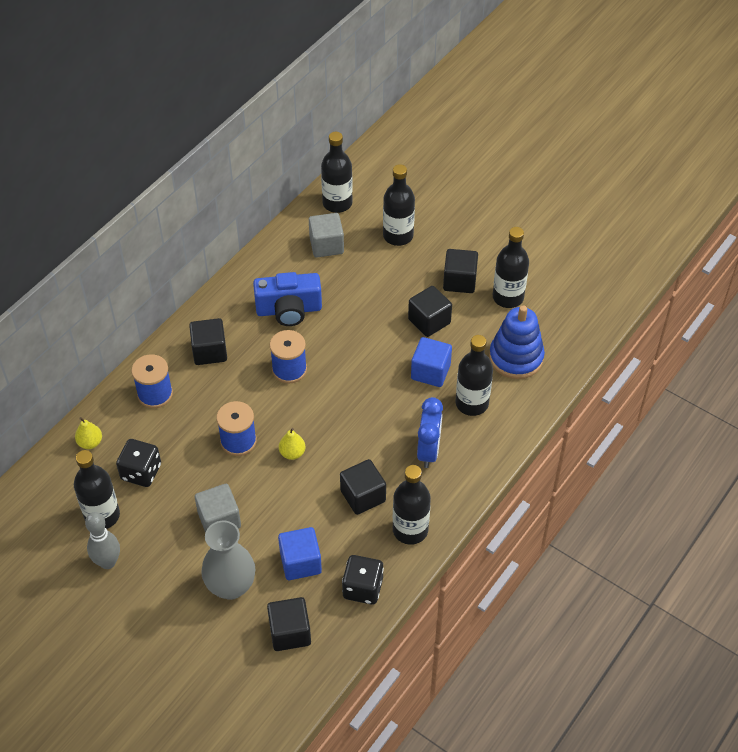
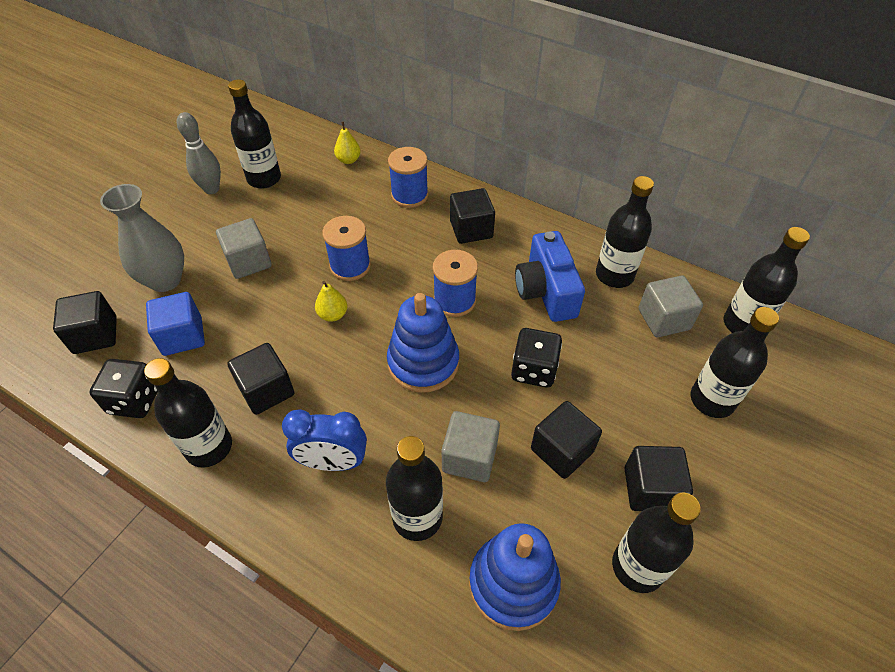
camera: 85 degrees right, 0 degrees up
(141, 472) = (312, 198): black dice -> black dice (533, 370)
(279, 265) = (614, 275): none -> black bottle
(348, 394) = (423, 363): none -> blue stacking toy
(430, 372) = (469, 457): blue cube -> grey cube

